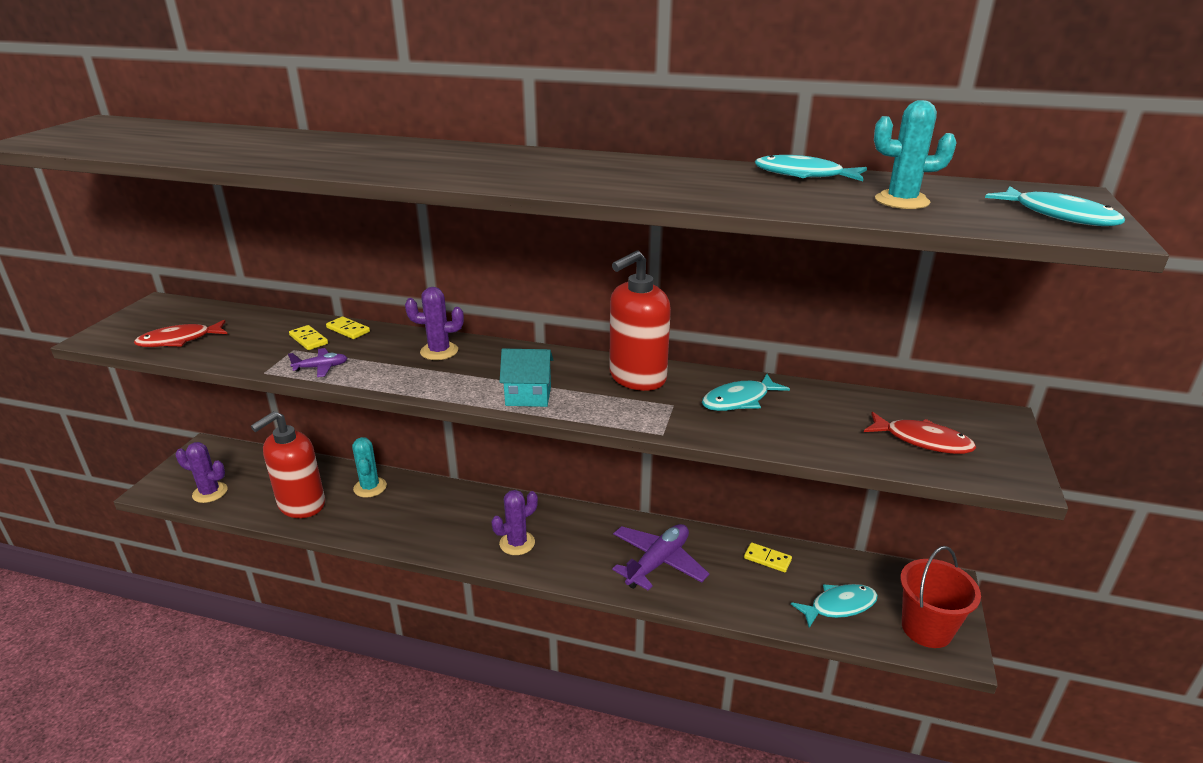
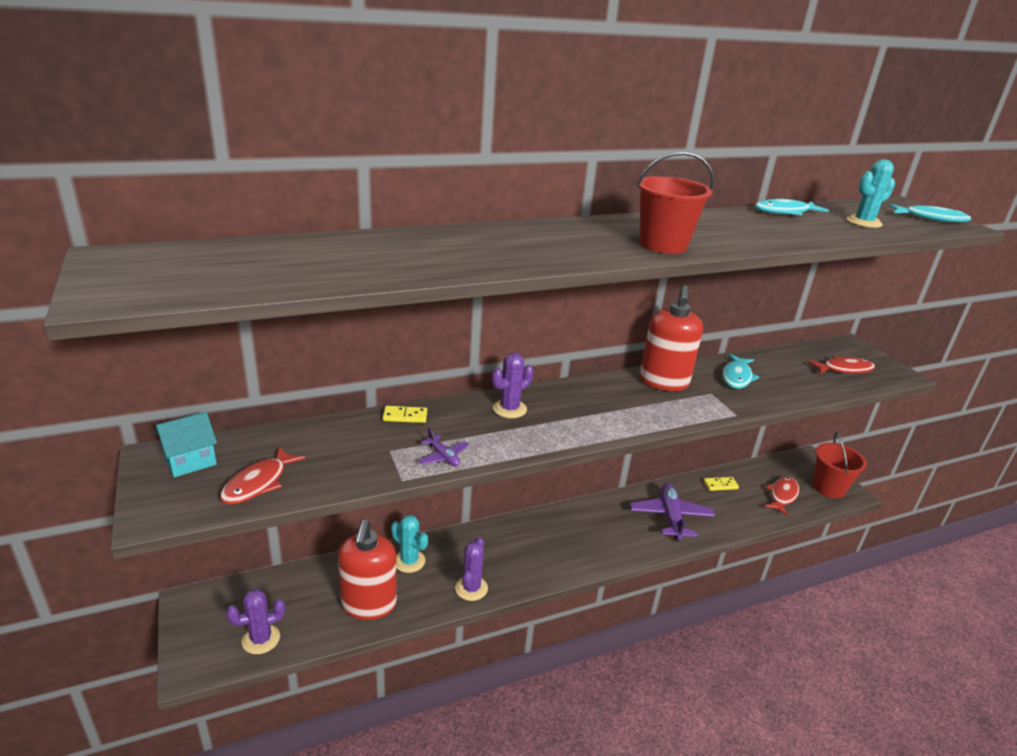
camera: 40 degrees left, 0 degrees up
(308, 340) = (387, 437): yellow domino -> none
(321, 367) = (443, 456): purple plane -> purple plane turned 105 degrees clockwise
(517, 543) = (574, 548): purple cactus -> purple cactus (471, 588)
(528, 177) = (663, 245): none -> red bucket
(528, 396) = (626, 420): turquoise house -> turquoise house (190, 461)
(839, 606) = (782, 495): turquoise fish -> red fish

